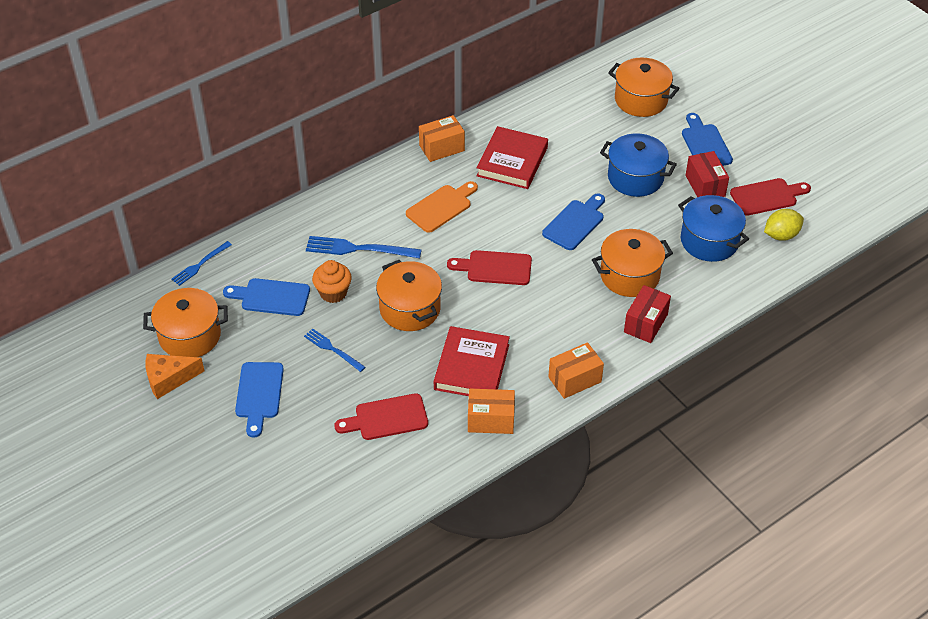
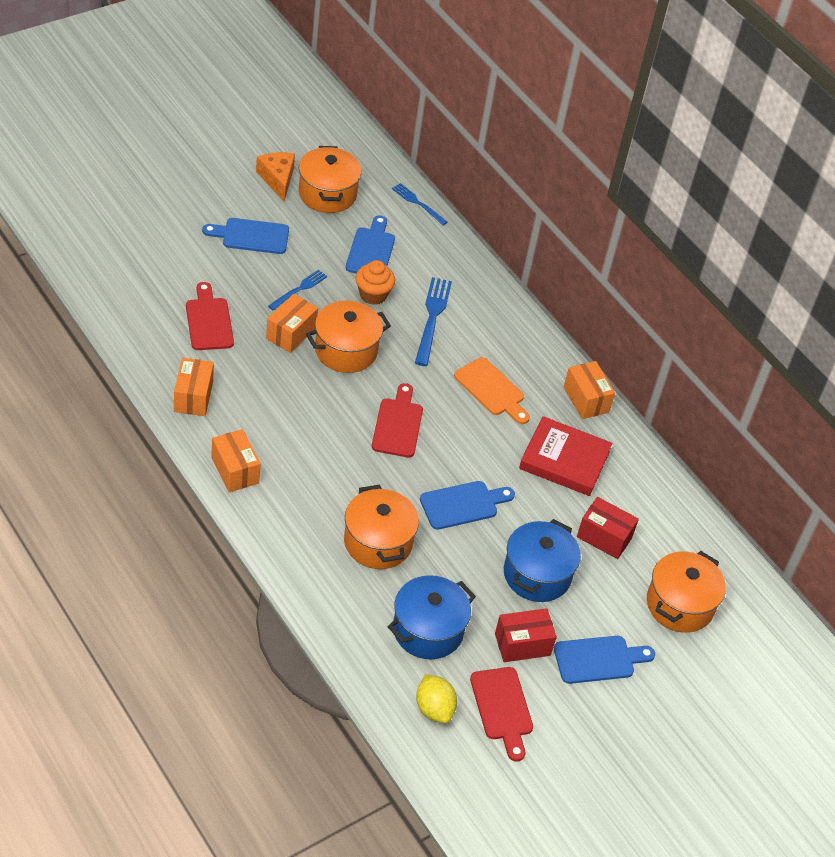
camera: 85 degrees right, 0 degrees up
(394, 351) = (291, 333): none -> orange box
(471, 367) = (263, 390): red book -> none
(575, 223) = (463, 505): blue cutting board -> blue cutting board turned 60 degrees counterclockwise
(645, 323) = (305, 545): red box -> red box (604, 537)

